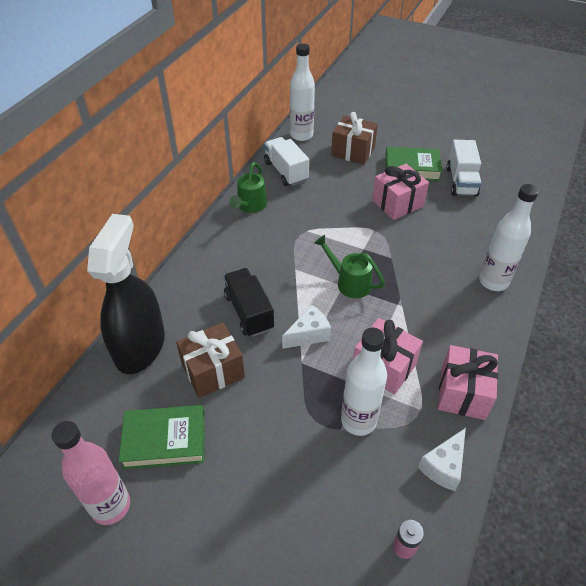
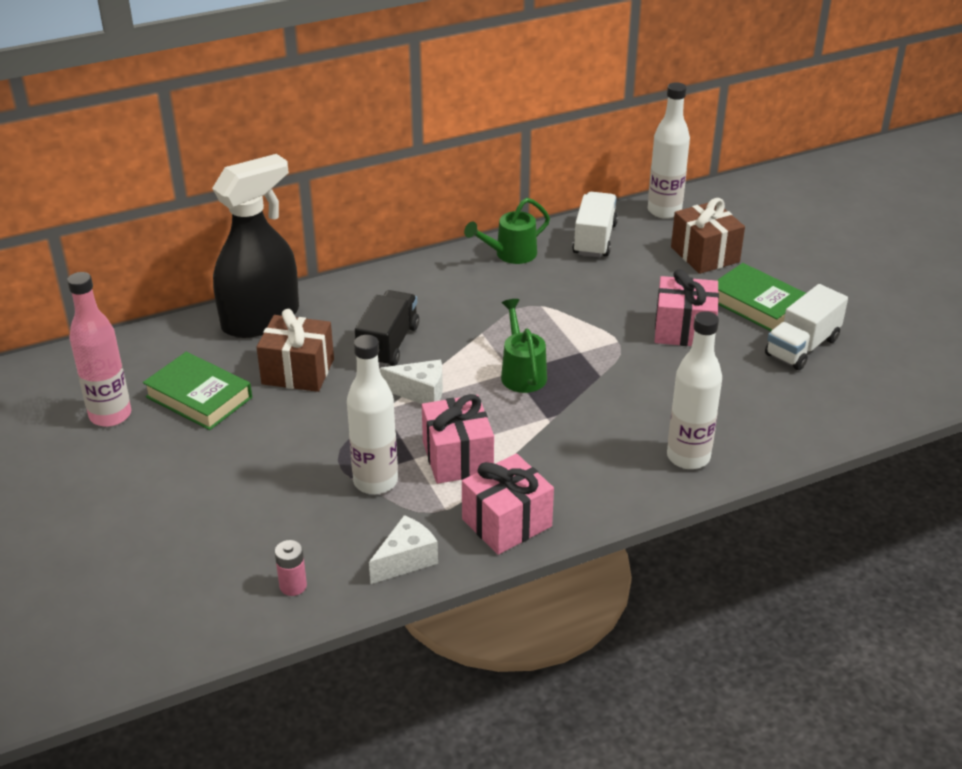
camera: 40 degrees right, 10 degrees down
(443, 466) = (406, 560): white cheese -> white cheese turned 150 degrees clockwise

